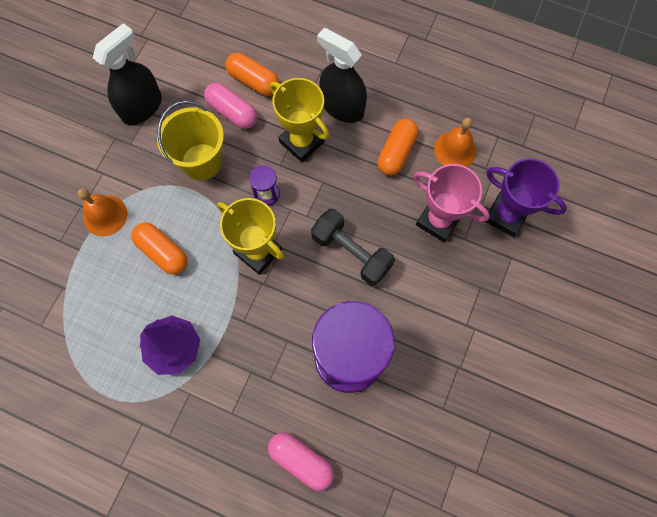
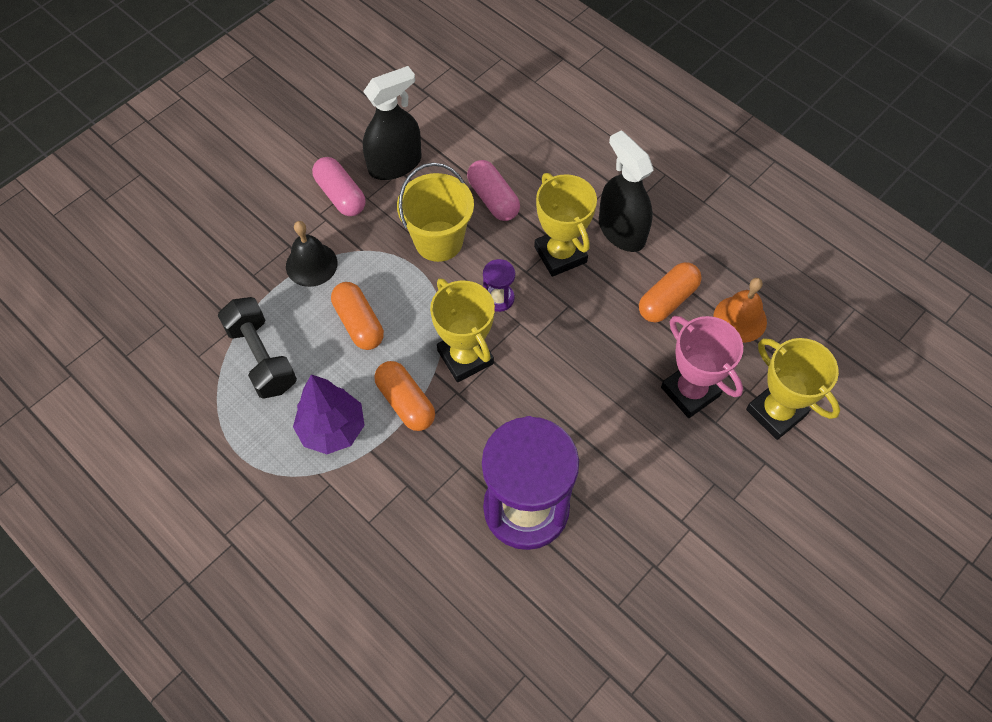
camera: 20 degrees right, 10 degrees down
(105, 215) = (311, 264): orange bell -> black bell
(253, 81) = (530, 173): orange capsule -> orange capsule (405, 402)
(301, 460) = (428, 603): pink capsule -> pink capsule (341, 195)
(351, 253) = (572, 393): black dumbbell -> black dumbbell (261, 357)
(506, 215) = (776, 412): purple trophy -> yellow trophy

